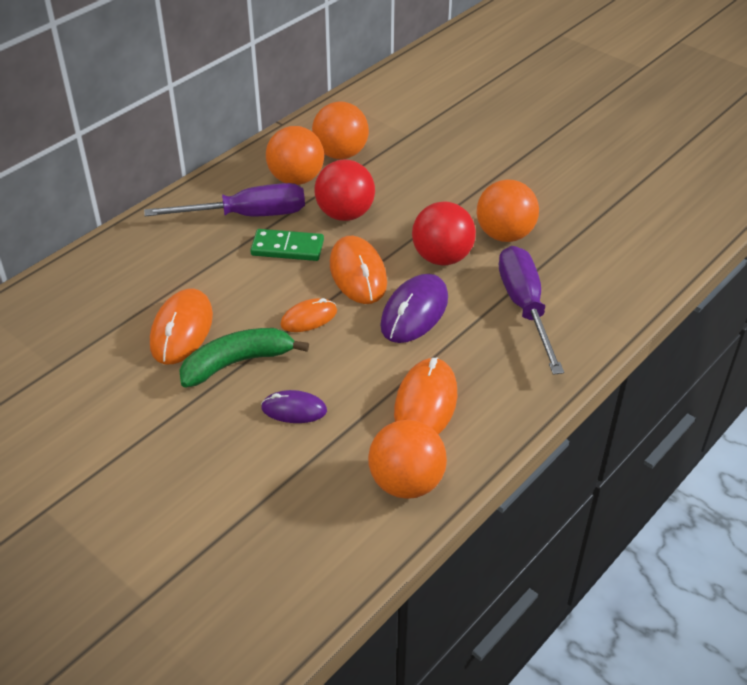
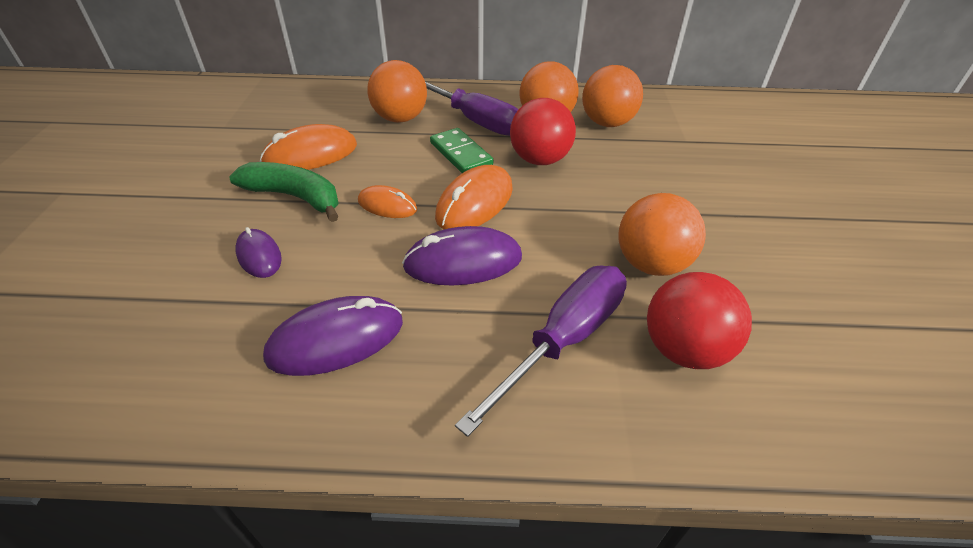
camera: 50 degrees right, 0 degrees up
(406, 483) = (198, 390): orange ball -> orange ball (400, 118)
(425, 403) = (336, 339): orange mouse -> purple mouse
(442, 257) = (560, 240): red ball -> red ball (684, 349)

